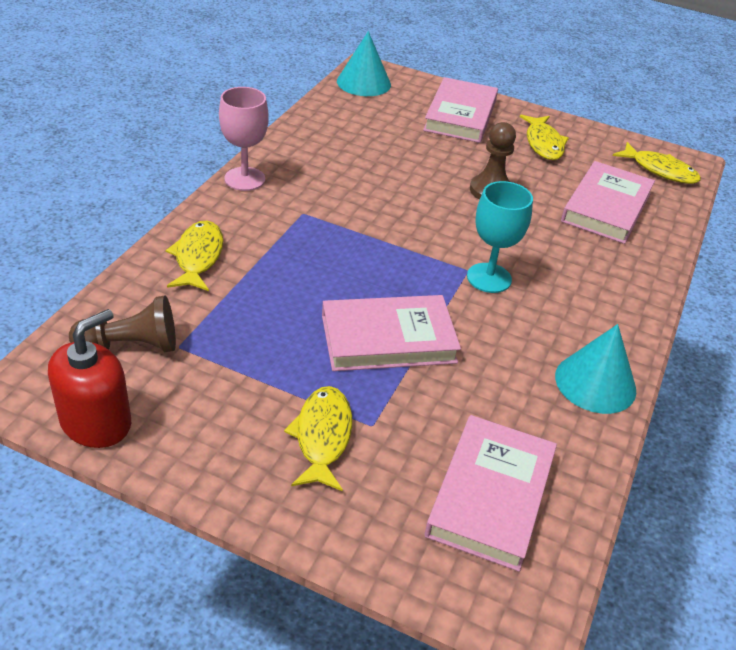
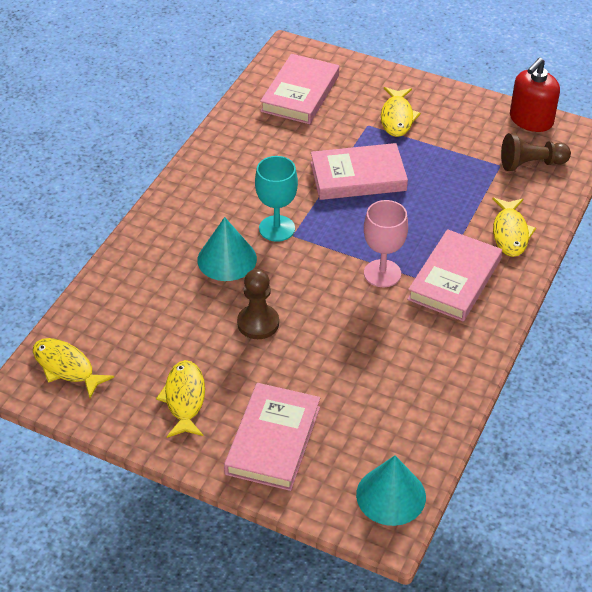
camera: 175 degrees left, 5 degrees up
(244, 179) = (496, 319): pink goblet -> pink goblet (382, 273)
(595, 383) = (217, 154): turquoise cone -> turquoise cone (227, 259)
(606, 207) = (148, 311): pink book -> pink book (454, 279)

